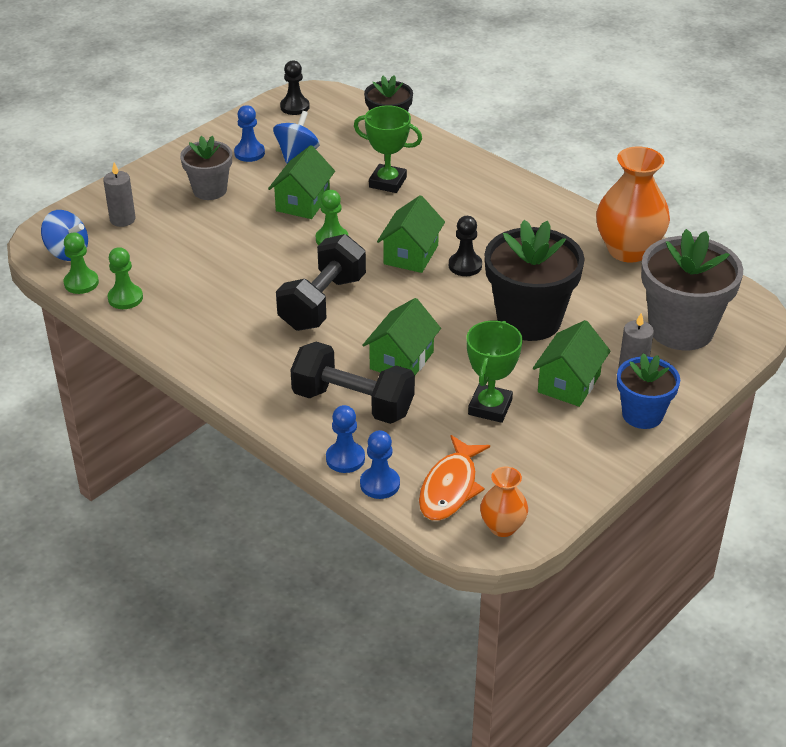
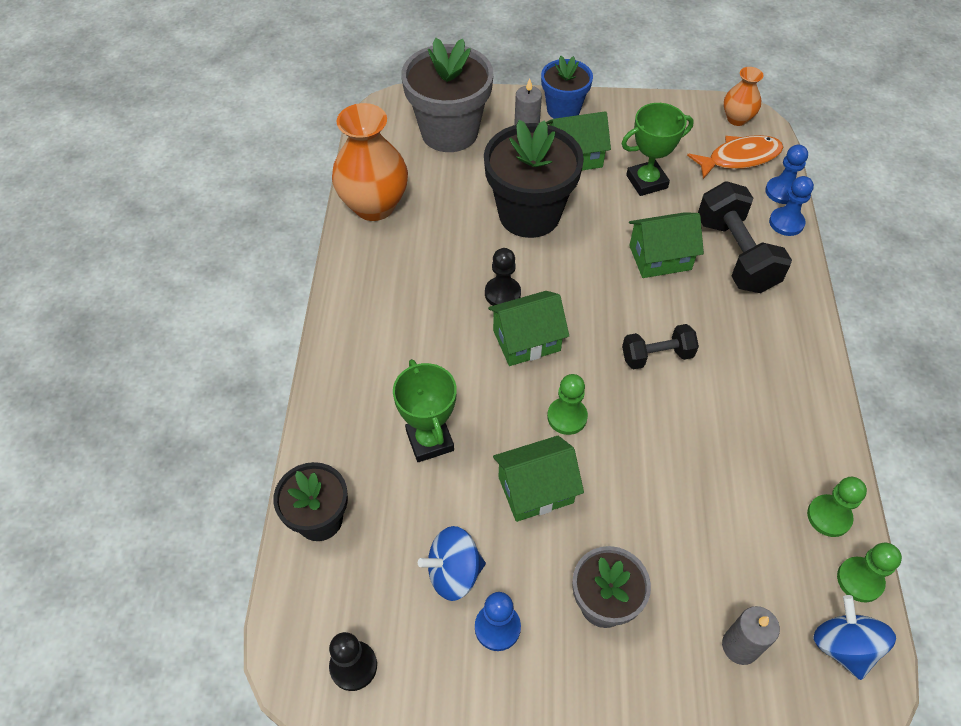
camera: 130 degrees left, 15 degrees up
(322, 303) = (657, 356): black dumbbell -> black dumbbell, size x0.58

